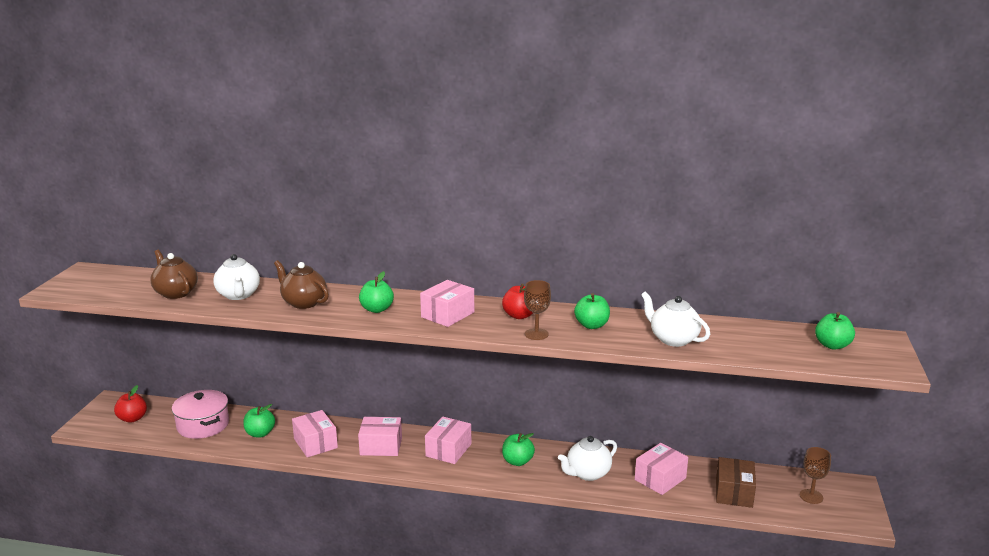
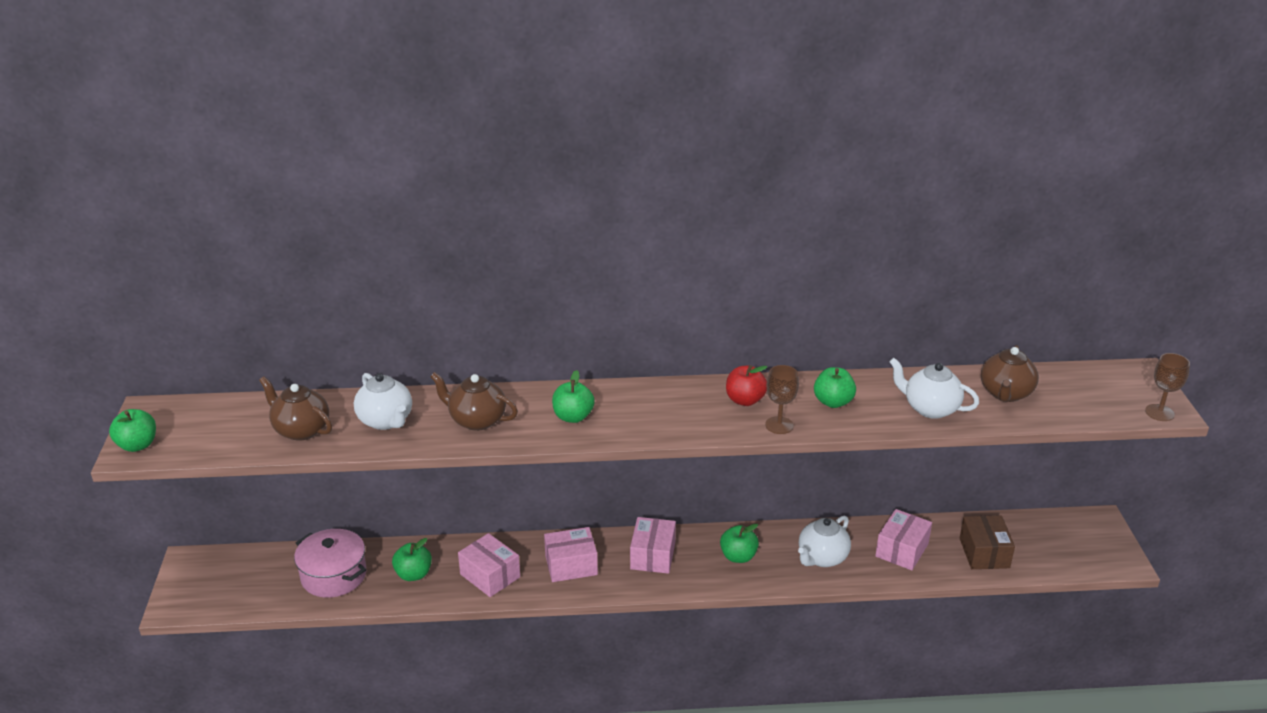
camera: 15 degrees left, 10 degrees up
(132, 418) = (235, 583): red apple -> none
(447, 315) = (662, 412): pink box -> none
(747, 338) = (1005, 393): none -> brown teapot
(811, 496) = (1062, 542): brown goblet -> brown goblet (1159, 413)
(832, 345) = (1095, 390): green apple -> green apple (137, 445)

